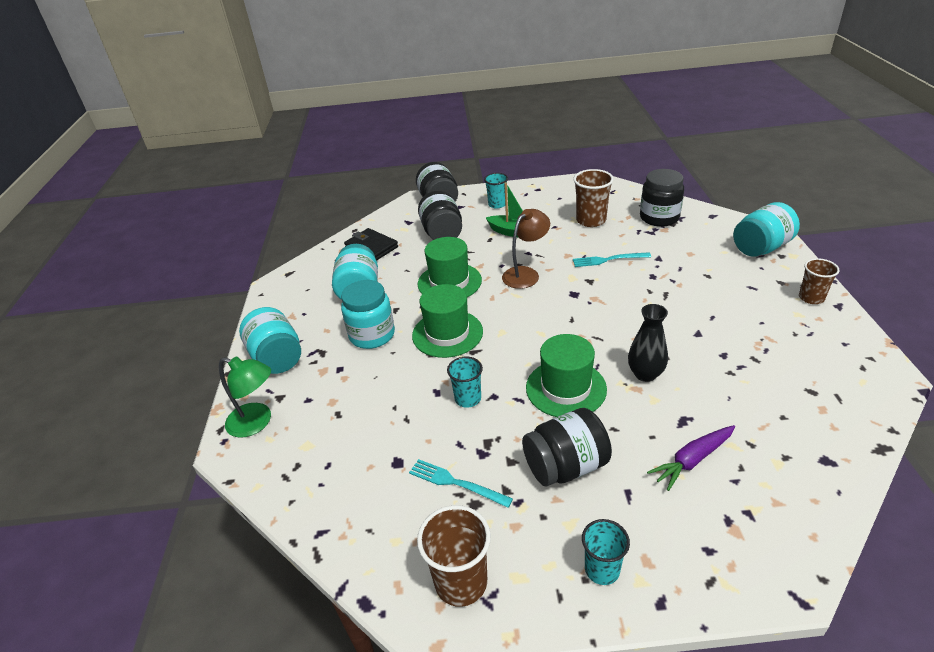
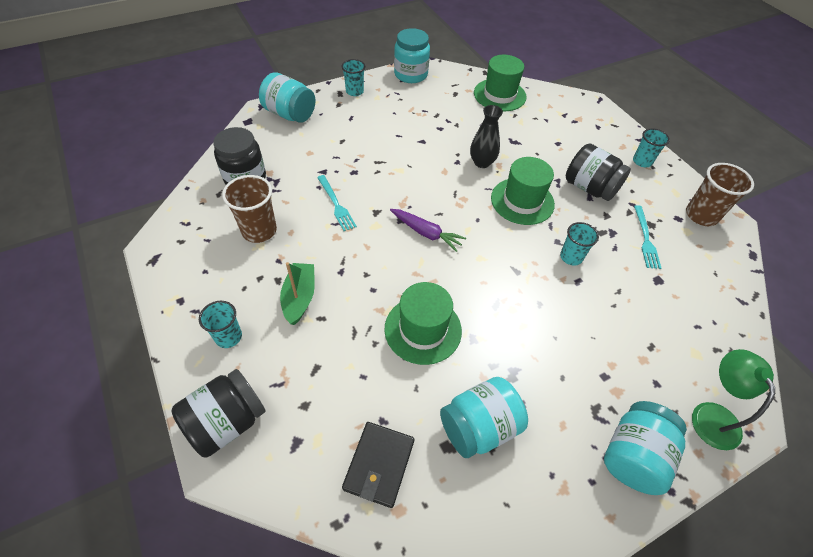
camera: 120 degrees left, 15 degrees up
(372, 335) = (543, 369): turquoise jar -> turquoise jar (411, 74)
(442, 233) = (319, 379): black jar -> none
(447, 333) = (505, 300): green hat -> green hat (499, 95)
(525, 274) = (382, 263): brown lamp -> none
(692, 460) = (544, 135): purple carrot -> purple carrot (426, 233)
(811, 298) = (354, 91): brown cup -> turquoise cup

